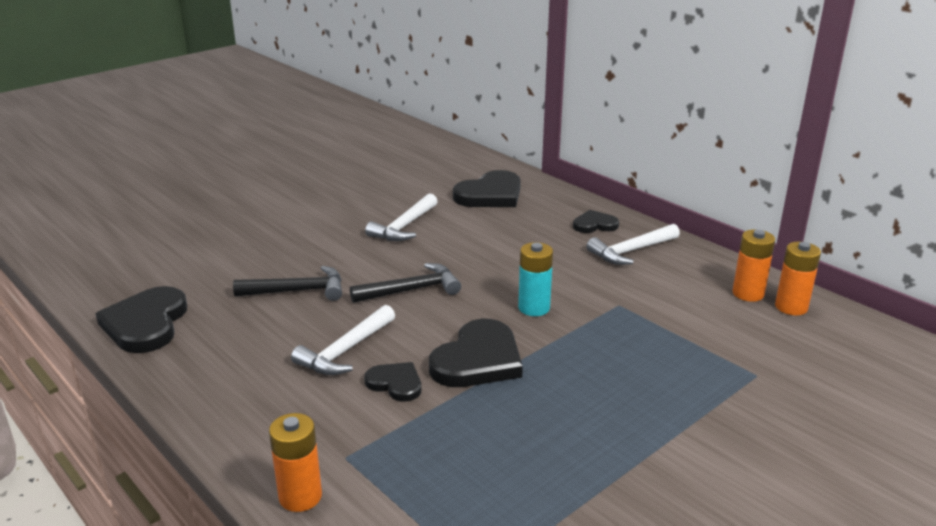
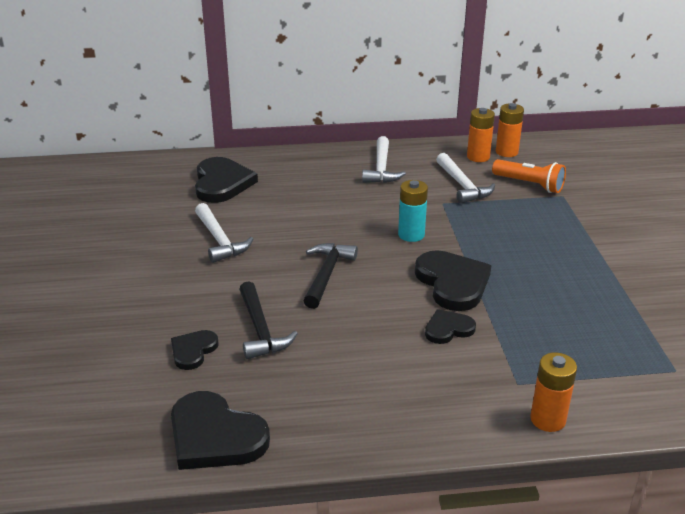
camera: 55 degrees left, 5 degrees up
(298, 291) = (260, 330): black hammer -> black hammer turned 135 degrees clockwise
(345, 351) = (381, 337): white hammer -> white hammer (462, 185)
(594, 225) = (328, 165): black heart -> black heart (193, 351)
(743, 344) = (529, 184): none -> orange flashlight

